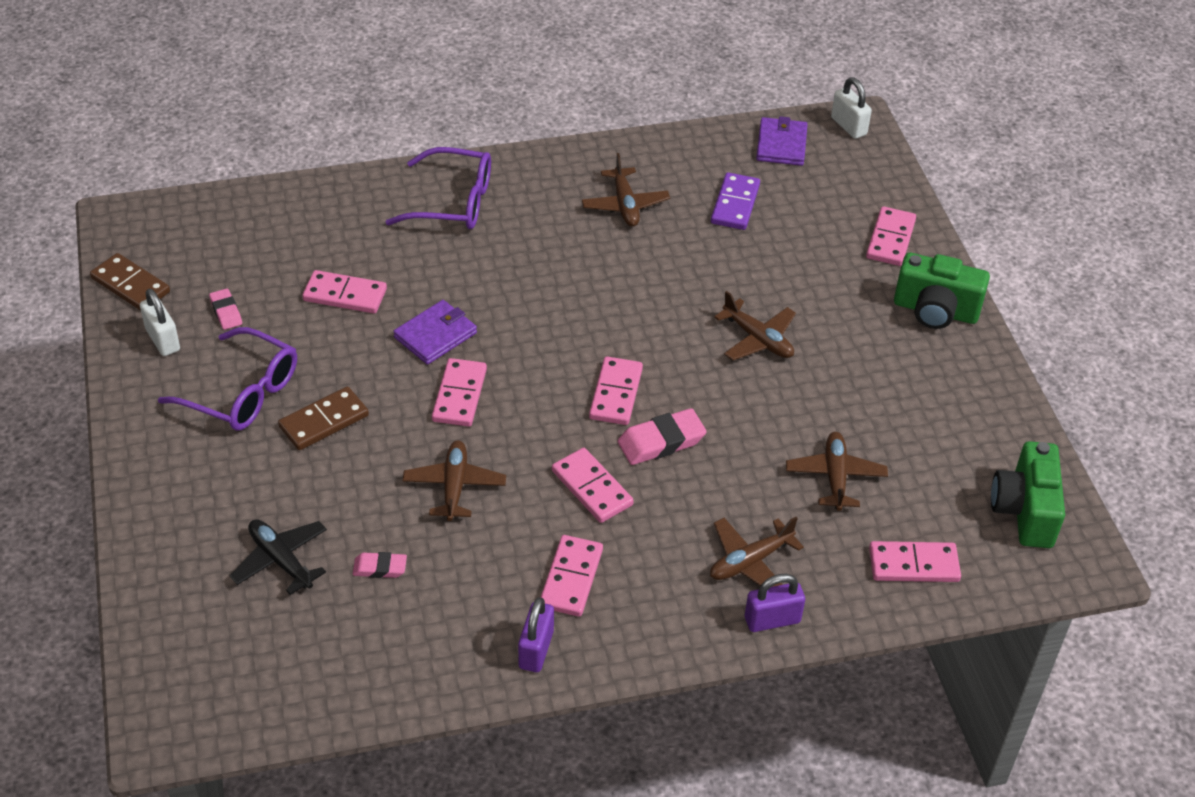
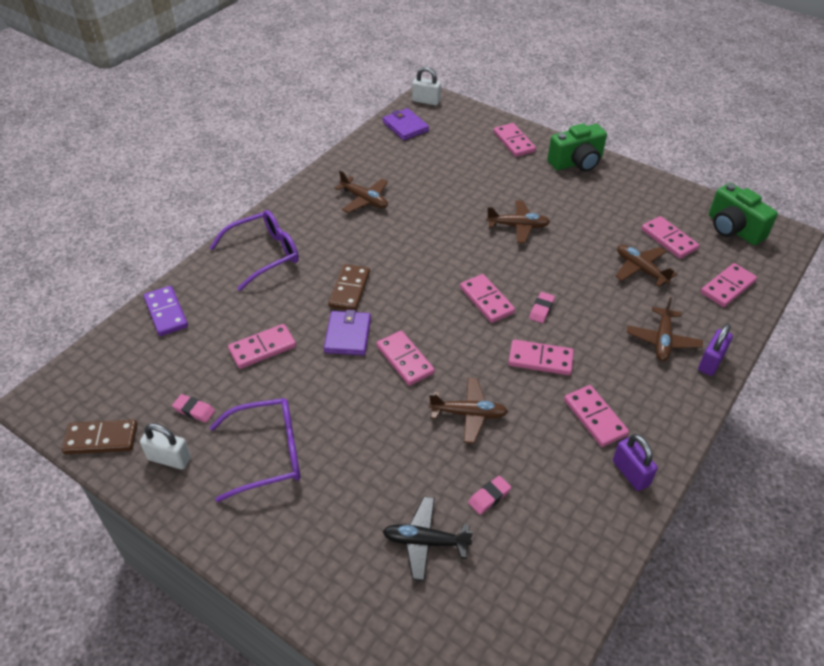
camera: 40 degrees left, 0 degrees up
(324, 421) = (343, 433): brown domino -> brown domino (349, 289)
(454, 486) = (468, 414): brown plane -> brown plane turned 135 degrees clockwise
(661, 441) = (541, 309): pink eraser -> pink eraser, size x0.60
(735, 204) = (420, 167): purple domino -> purple domino (166, 313)
(921, 468) = (669, 239): none -> pink domino

